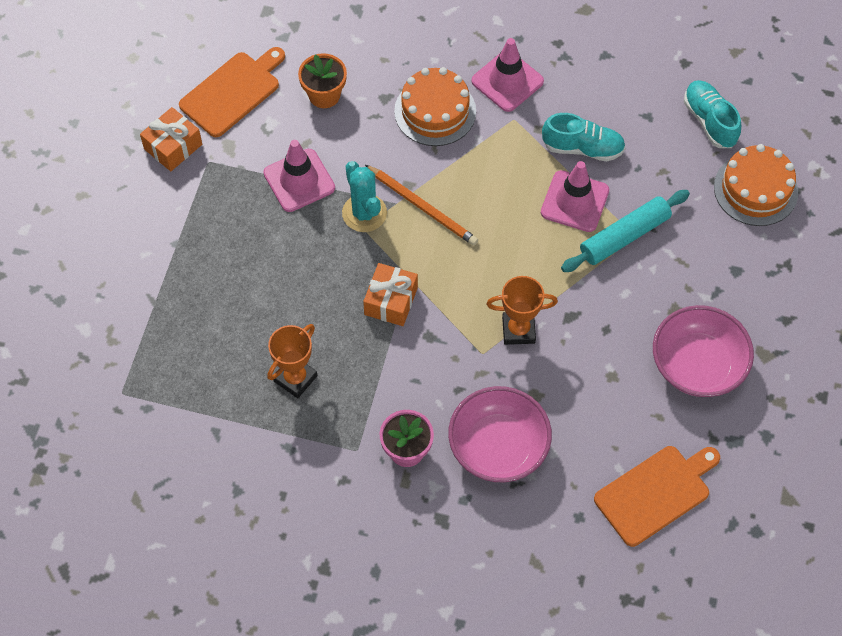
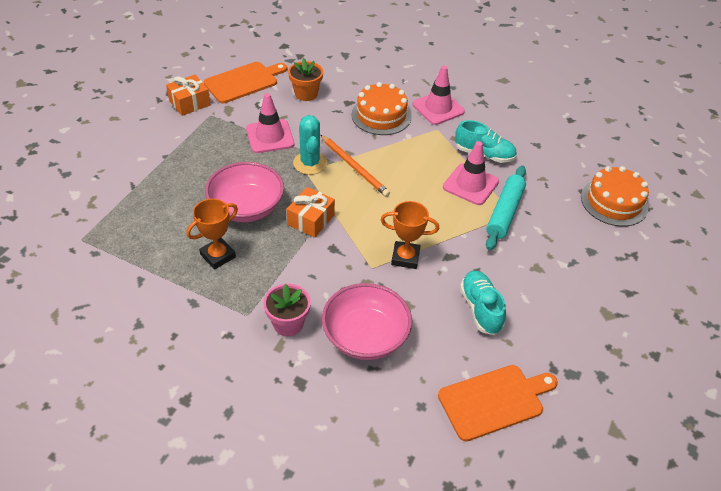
camera: 10 degrees right, 15 degrees down
(624, 236) = (504, 212): turquoise rolling pin -> turquoise rolling pin turned 45 degrees counterclockwise
(697, 365) = (548, 310): pink bowl -> pink bowl (246, 207)
(709, 121) = (584, 155): turquoise shoe -> turquoise shoe (480, 309)

